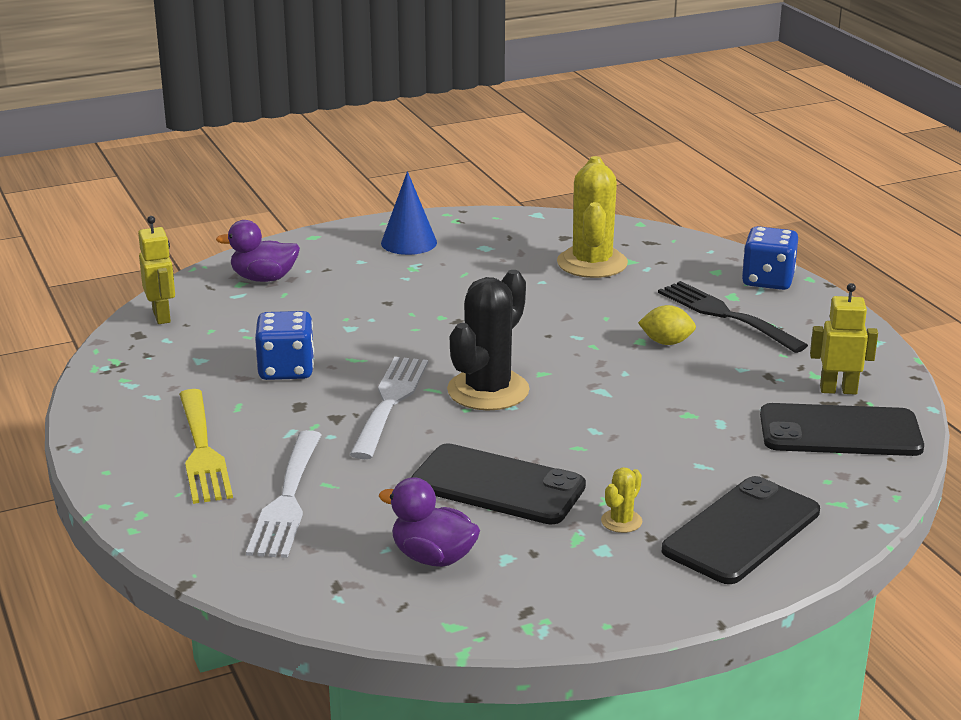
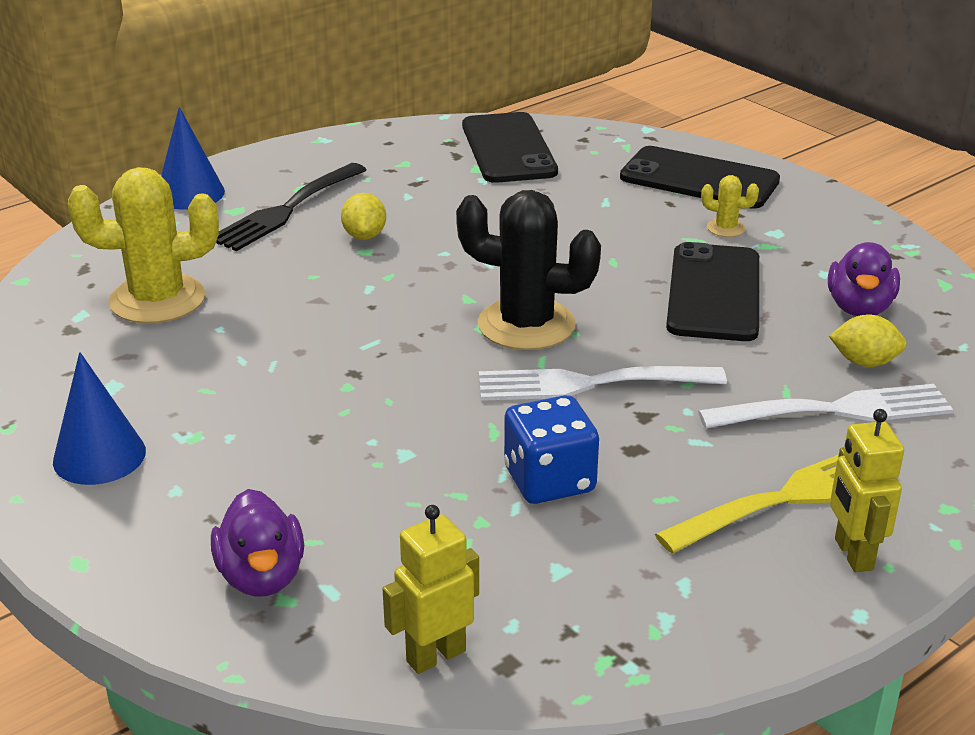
camera: 105 degrees left, 5 degrees up
(344, 533) = (864, 362): none -> yellow lemon
(767, 280) = (190, 193): blue dice -> blue cone
(838, 390) = (430, 152): yellow robot -> yellow robot (853, 554)

